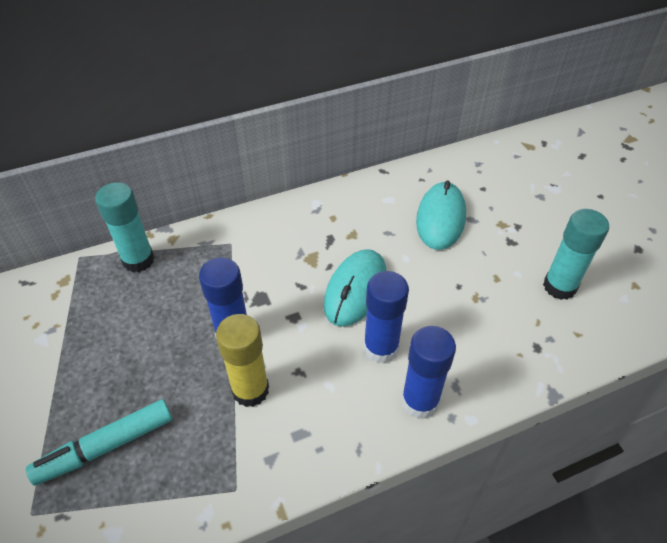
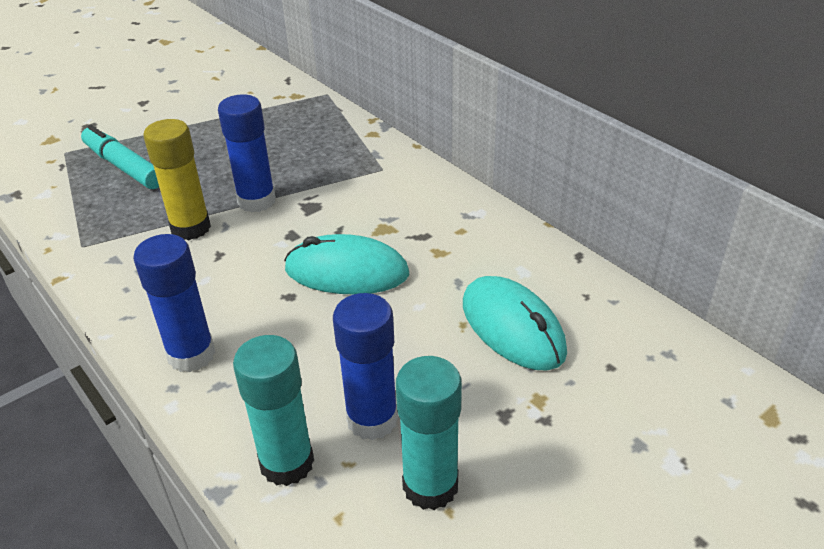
camera: 75 degrees right, 10 degrees down
(138, 260) = (335, 123): turquoise glue stick -> turquoise glue stick (287, 463)
(381, 348) = (263, 309): blue glue stick -> blue glue stick (372, 419)
(440, 218) = (512, 327): turquoise mouse -> turquoise mouse turned 60 degrees clockwise

